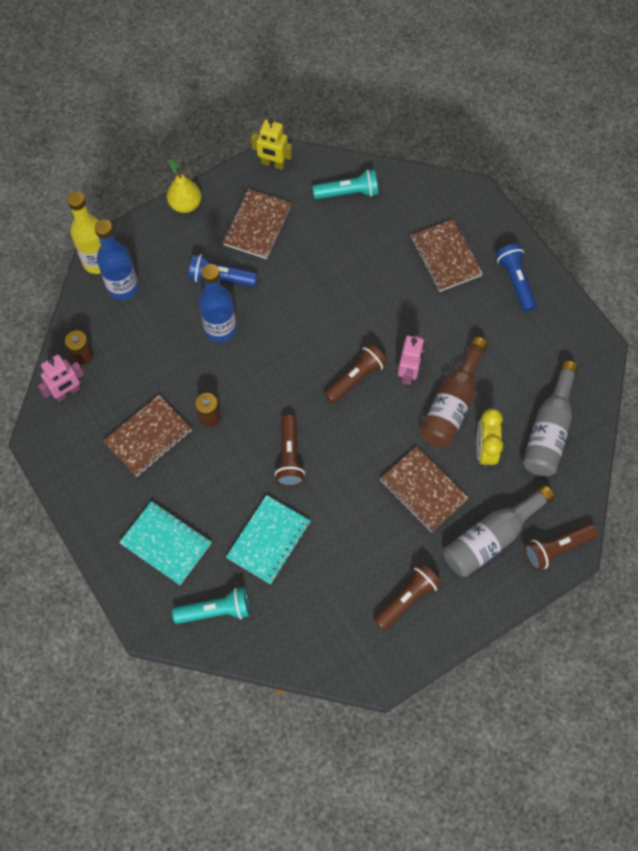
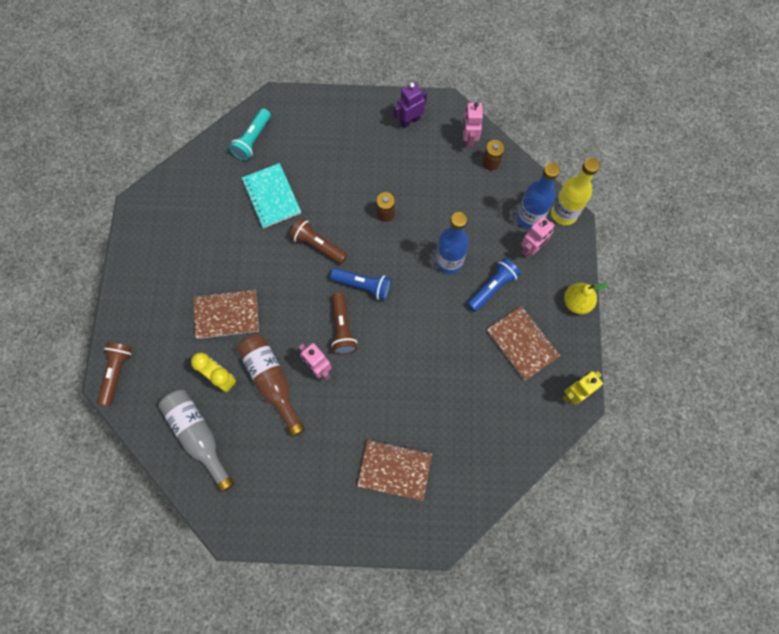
camera: 125 degrees right, 5 degrees up
(82, 463) = (410, 121): none -> purple robot
(148, 436) = (399, 169): brown notebook -> none
(156, 268) = (531, 249): none -> pink robot
(166, 543) = (317, 137): turquoise notebook -> none
(348, 193) = (507, 434): turquoise flashlight -> none
(407, 599) = (166, 253): brown flashlight -> none
(491, 538) = (159, 335): grey bottle -> none
(515, 281) = (333, 510): blue flashlight -> blue flashlight (363, 286)

